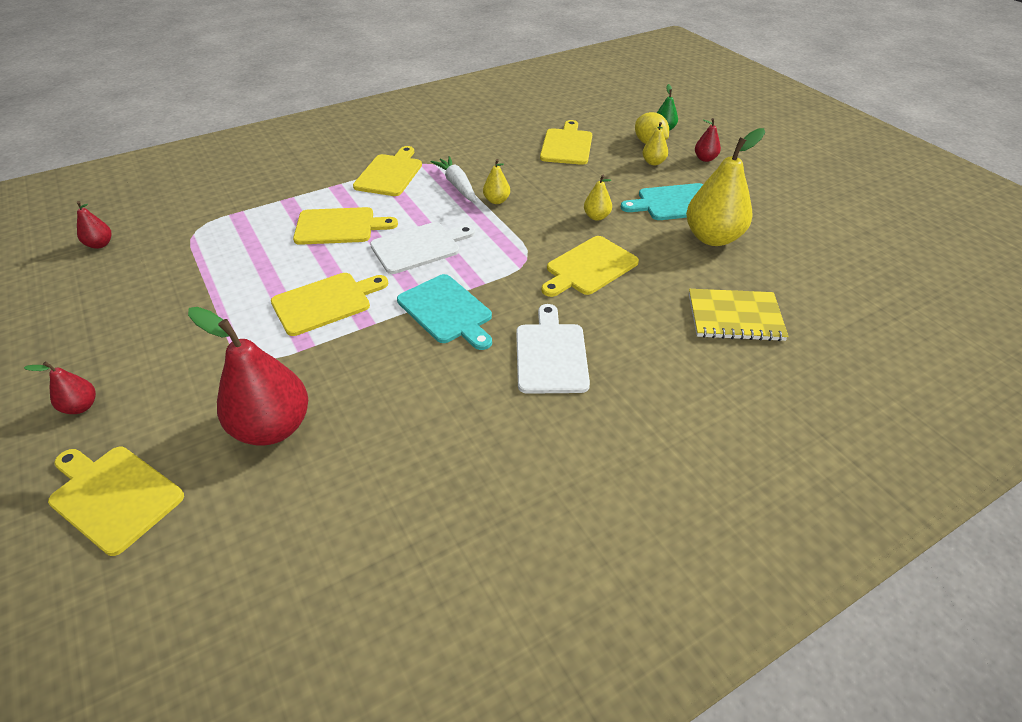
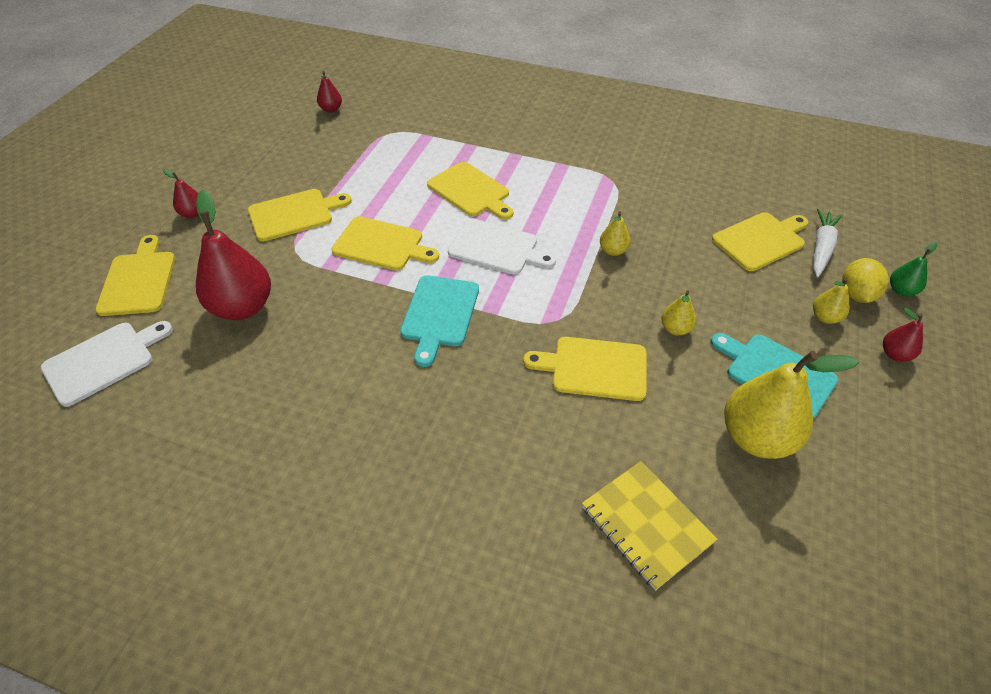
camera: 50 degrees right, 5 degrees up
(390, 174) = (567, 169): yellow cutting board -> yellow cutting board (294, 214)
(457, 185) = (603, 214): white carrot -> white carrot (821, 248)
(550, 354) = (453, 411): white cutting board -> white cutting board (103, 361)

